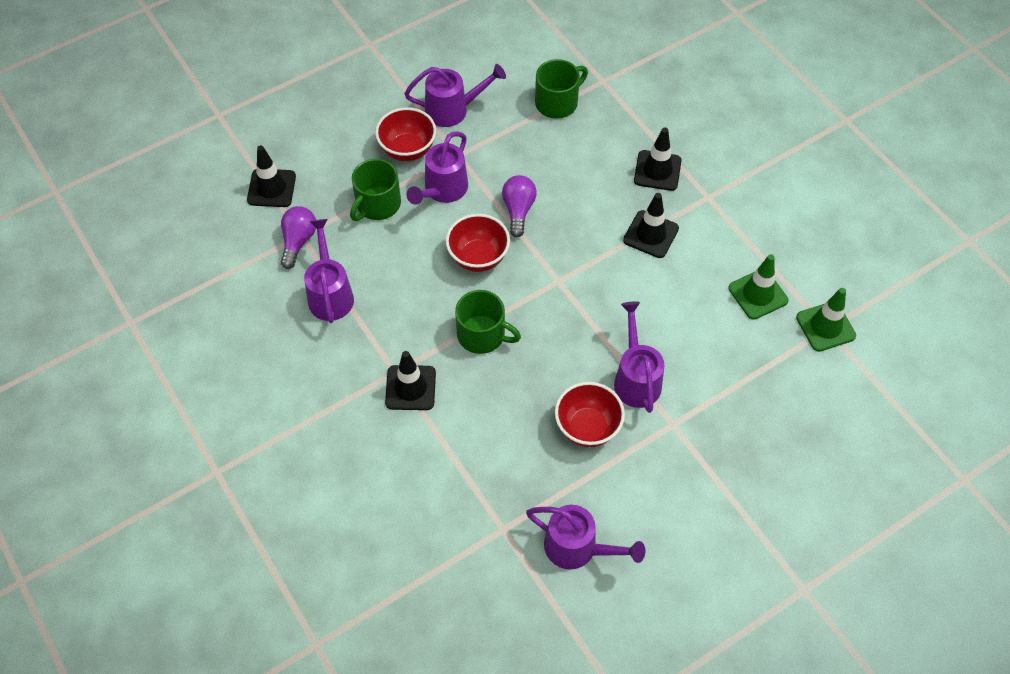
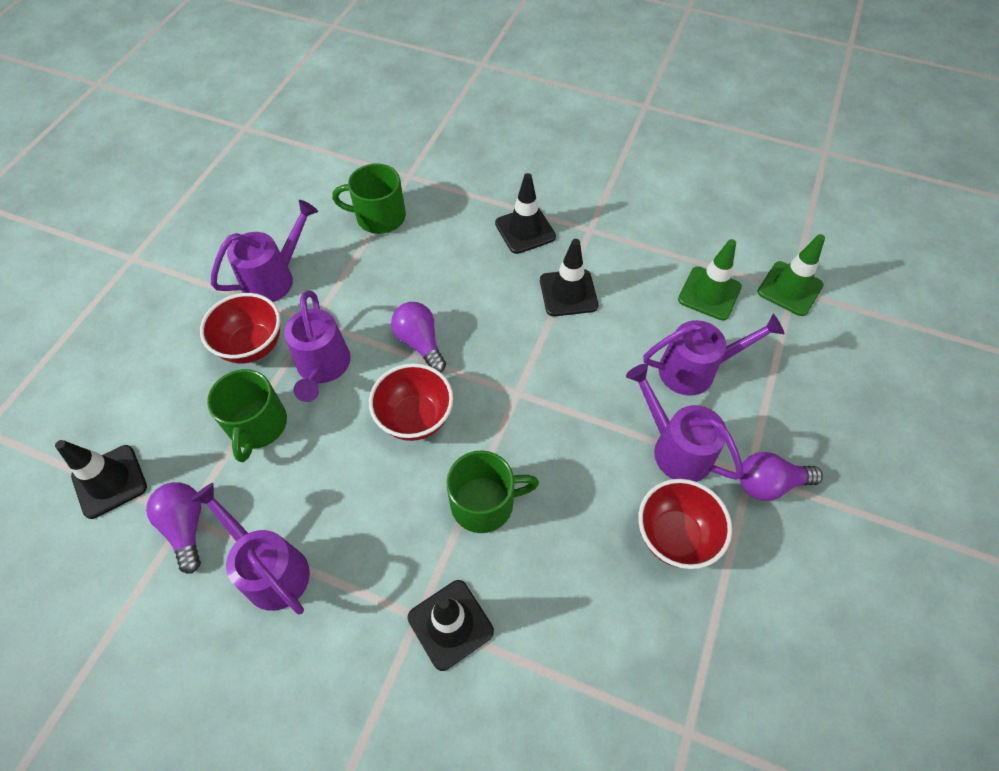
camera: 35 degrees left, 0 degrees up
(557, 102) = (379, 217): green mug -> green mug turned 105 degrees counterclockwise
(578, 548) = (783, 692): purple watering can -> purple watering can (696, 370)
(680, 438) = (769, 483): none -> purple light bulb

